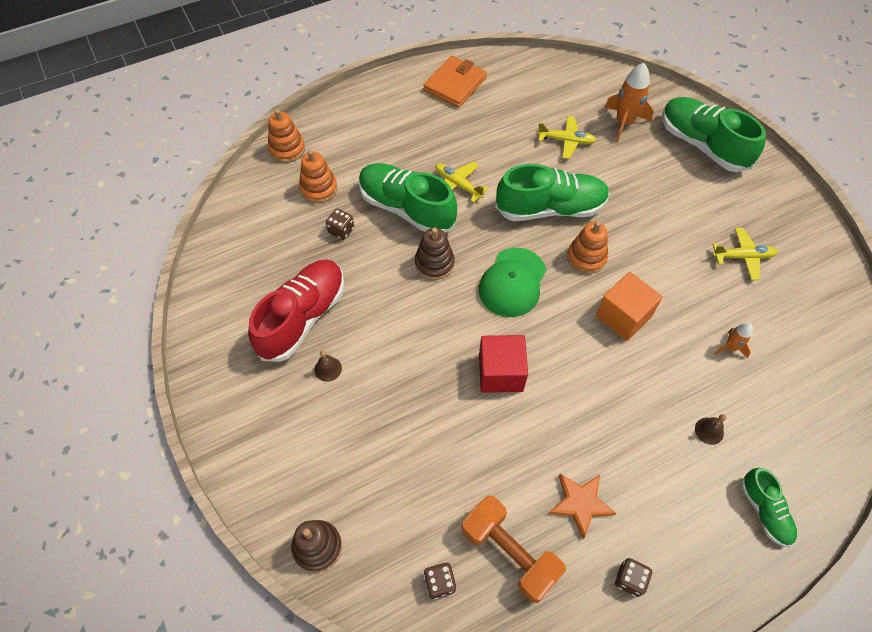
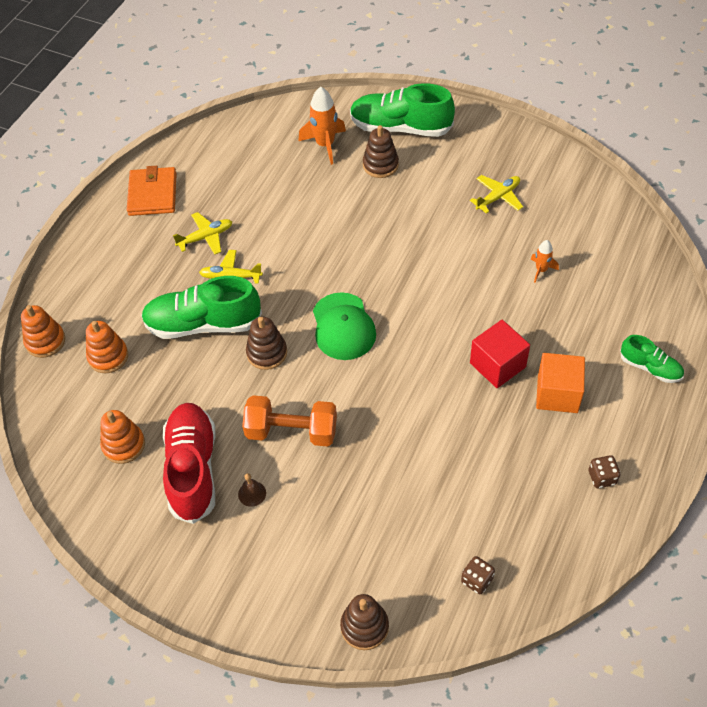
camera: 35 degrees left, 5 degrees down
(341, 230) = (161, 378): brown dice -> none
(500, 373) = (393, 401): red cube -> red cube (497, 365)
(509, 553) = (508, 522): orange dumbbell -> orange dumbbell (291, 431)
(550, 208) = (324, 249): green shoe -> none
(566, 141) = (290, 187): yellow plane -> yellow plane (206, 237)
(580, 503) = (528, 452): orange star -> none
(586, 257) = (384, 270): orange stacking toy -> orange stacking toy (123, 445)
(623, 316) = (448, 297): orange cube -> orange cube (557, 394)
(658, 166) = (380, 165): none -> brown stacking toy
(709, 431) = (573, 339): brown bell -> none

